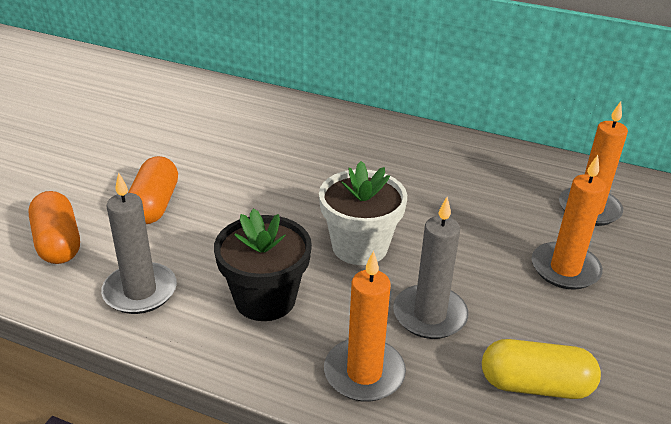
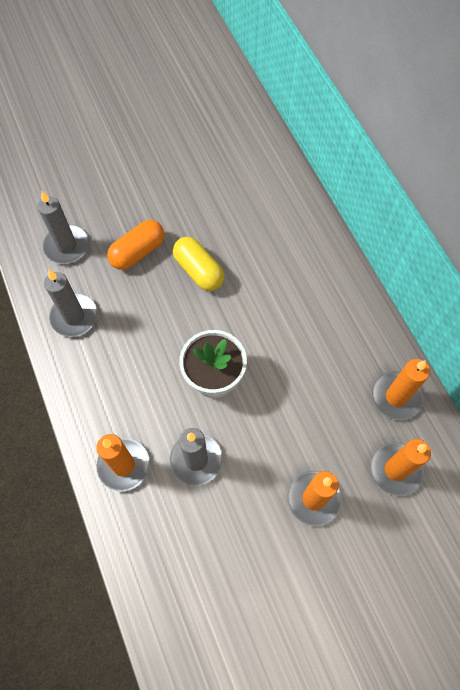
camera: 45 degrees right, 30 degrees up
(58, 243) = (67, 246): orange capsule -> grey candle
(265, 299) = (126, 374): black flower pot -> none
(521, 168) = (396, 397): none -> orange candle
(535, 385) = (196, 551): yellow capsule -> yellow capsule (199, 271)

